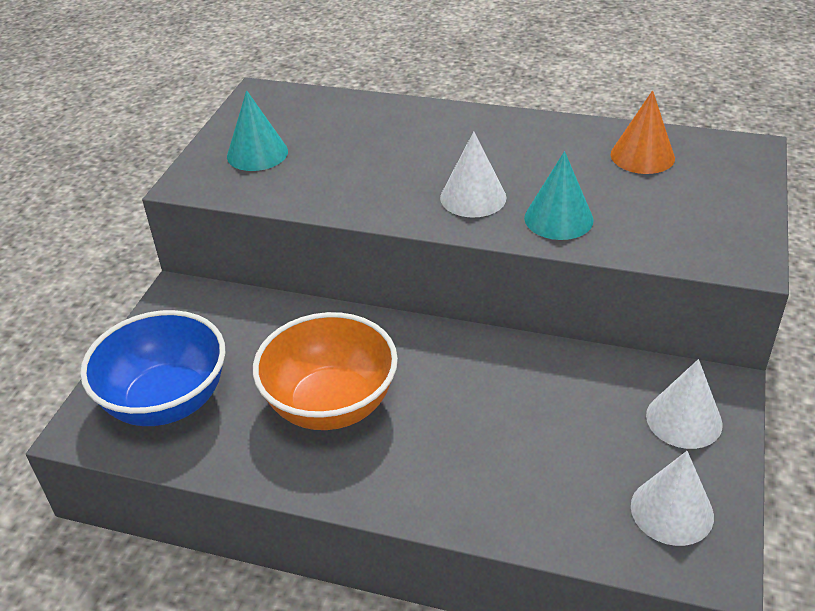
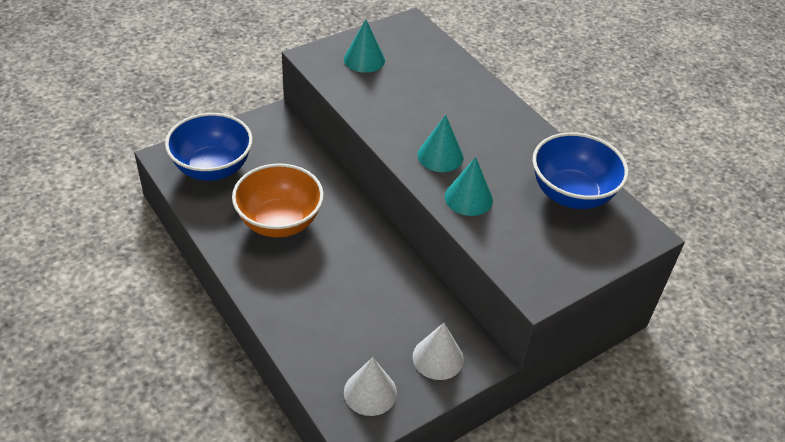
camera: 35 degrees right, 5 degrees up
(473, 197) = (440, 156): white cone -> turquoise cone
(642, 156) = (571, 194): orange cone -> blue bowl

